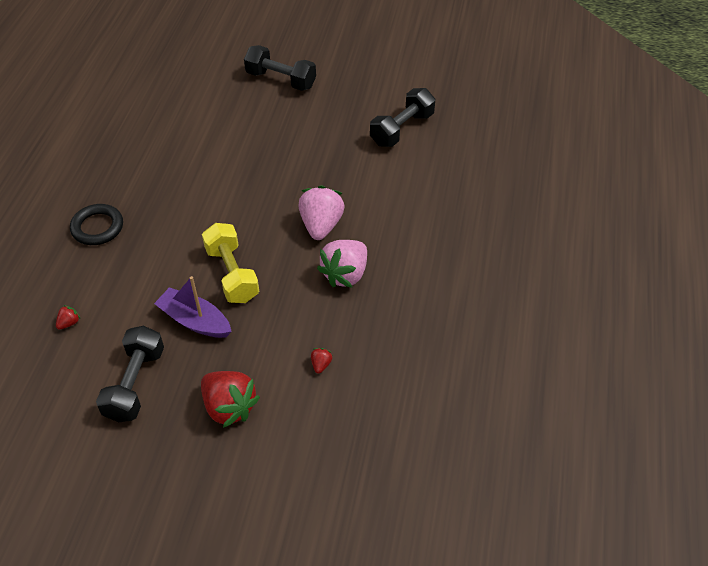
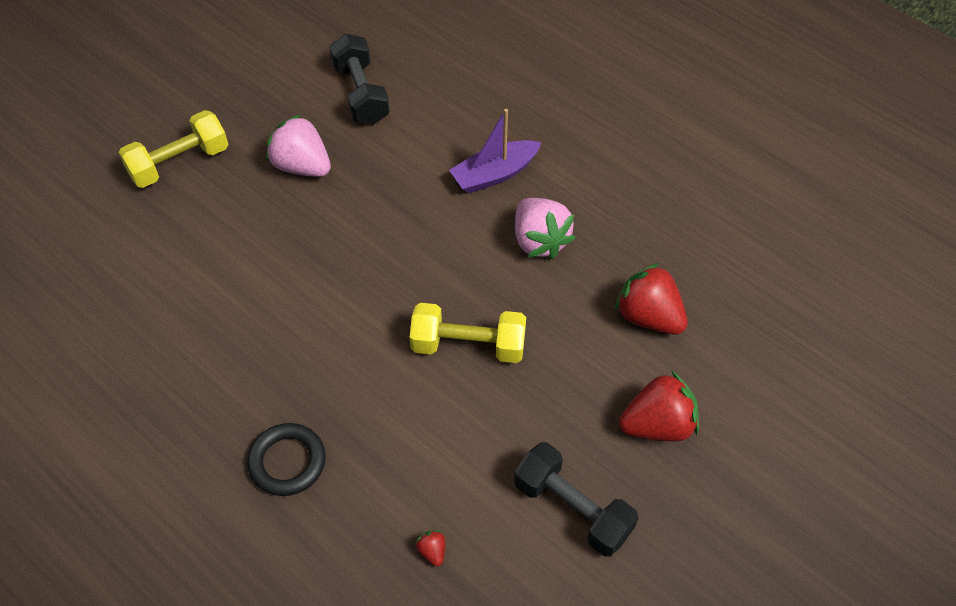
camera: 60 degrees left, 5 degrees up
(195, 321) = (515, 411): purple boat -> purple boat (494, 174)
(281, 80) = (179, 163): black dumbbell -> yellow dumbbell
(321, 225) = (453, 230): pink strawberry -> pink strawberry (302, 166)
(321, 364) = (649, 317): red strawberry -> red strawberry, size x2.37

